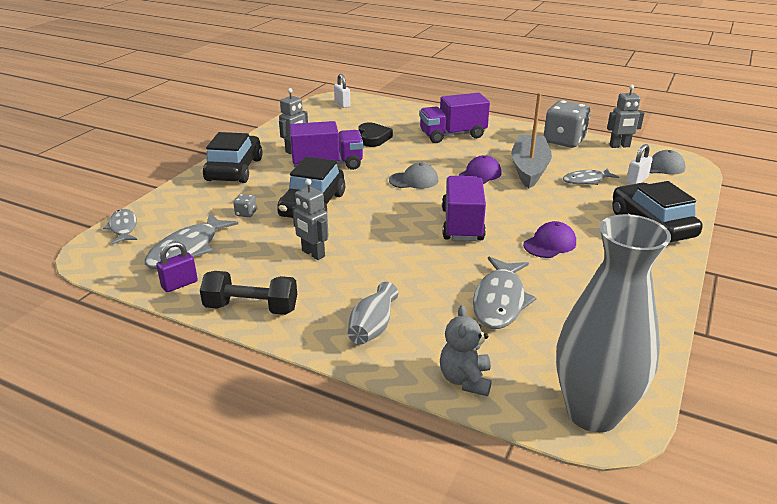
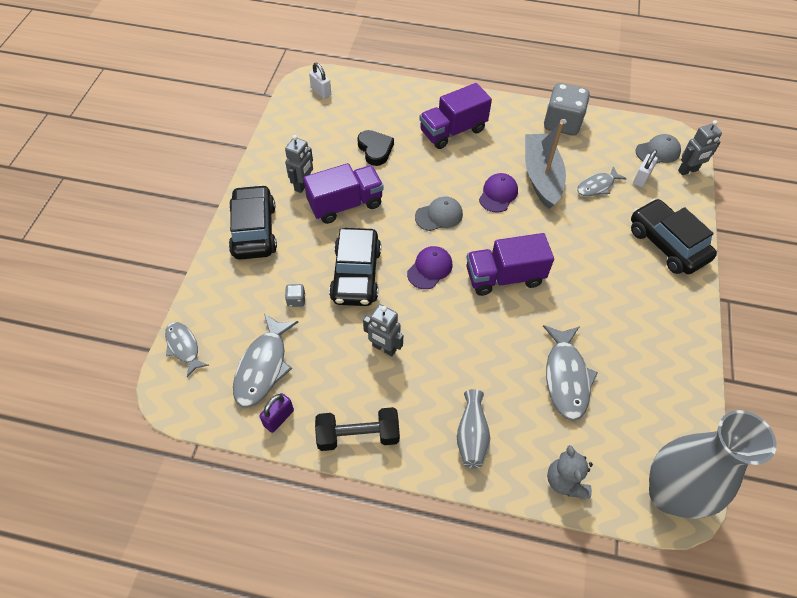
camera: 15 degrees left, 25 degrees up
(462, 224) = (504, 277): purple truck -> purple truck turned 90 degrees counterclockwise
(550, 244) = (587, 289): purple cap -> purple cap (430, 268)
(619, 146) = (615, 123): grey robot -> grey robot (688, 170)

